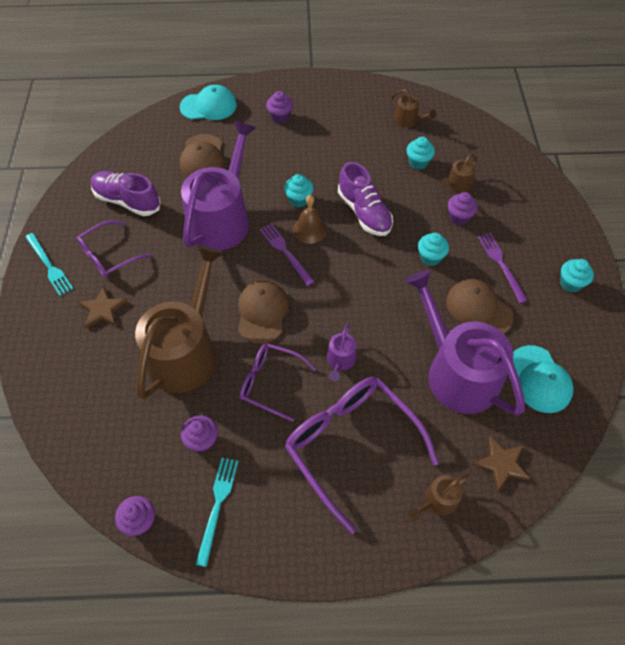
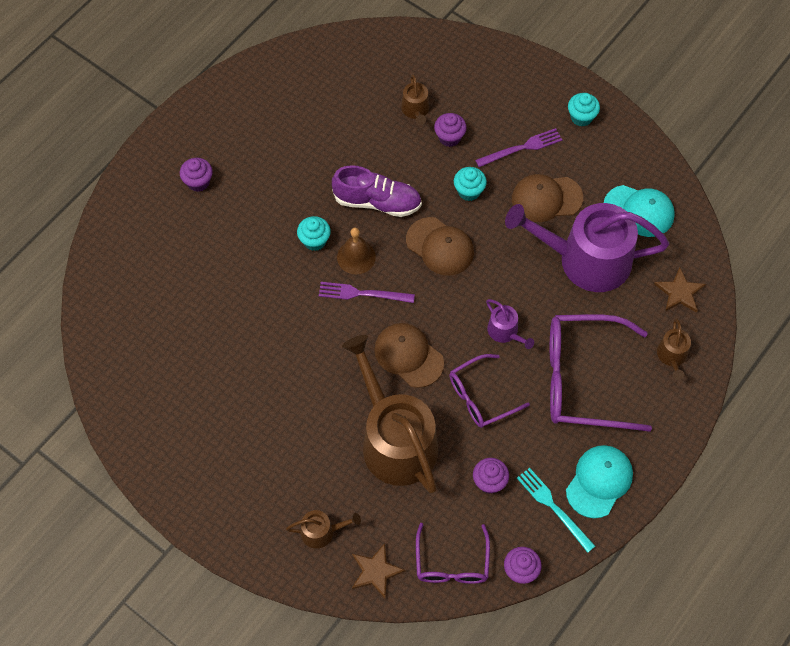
camera: 50 degrees left, 5 degrees up
(49, 266) = (196, 495): turquoise fork -> none
(102, 309) = (290, 479): brown star -> brown star (376, 571)
(109, 256) = (232, 438): purple glasses -> purple glasses (452, 563)
(127, 201) = (178, 381): purple shoe -> none
(202, 157) = (184, 282): brown cap -> brown cap (440, 247)
(209, 106) = (120, 231): turquoise cap -> turquoise cap (599, 481)
(222, 218) = (277, 317): purple watering can -> none
(408, 120) = (307, 85): brown watering can -> brown watering can (322, 532)
(418, 162) = (363, 118): turquoise cupcake -> none
(501, 264) = (521, 148): purple fork -> purple fork turned 135 degrees clockwise

